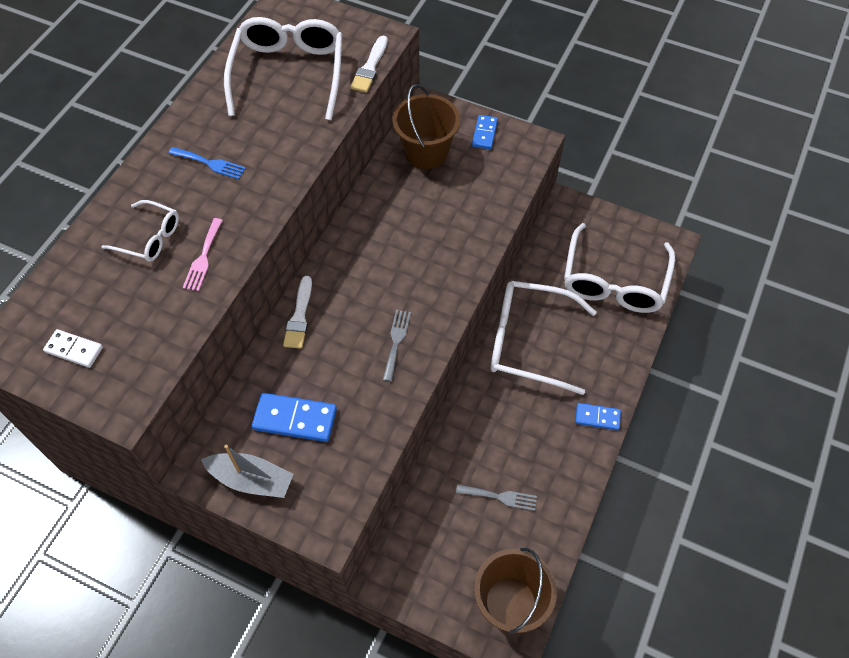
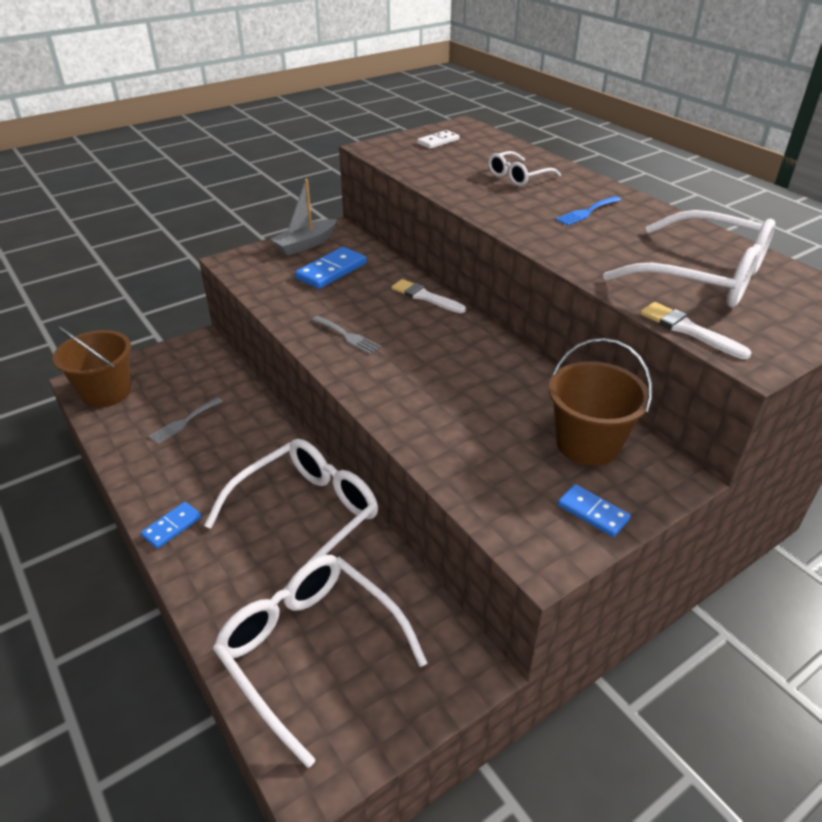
camera: 120 degrees right, 20 degrees down
(203, 258) = (475, 190): pink fork -> none

